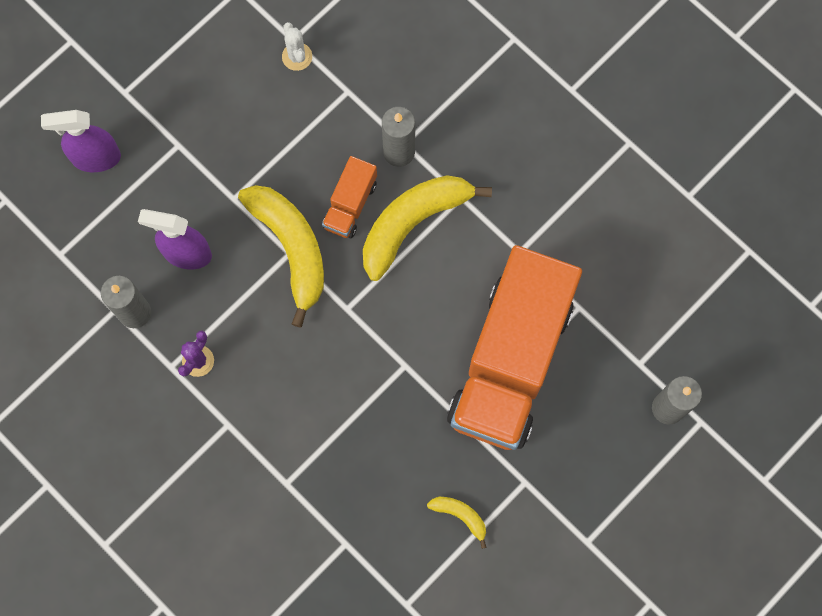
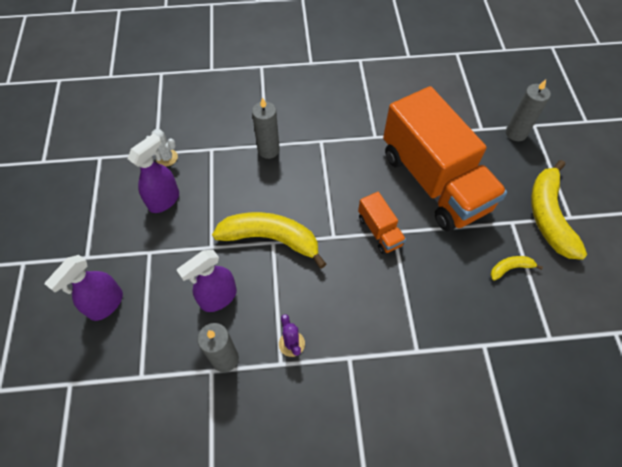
camera: 50 degrees left, 15 degrees down
(245, 104) = (164, 200): none -> purple spray bottle
(350, 205) = (274, 192): orange truck -> orange truck (379, 231)
(413, 223) = (314, 171): yellow banana -> yellow banana (548, 216)

